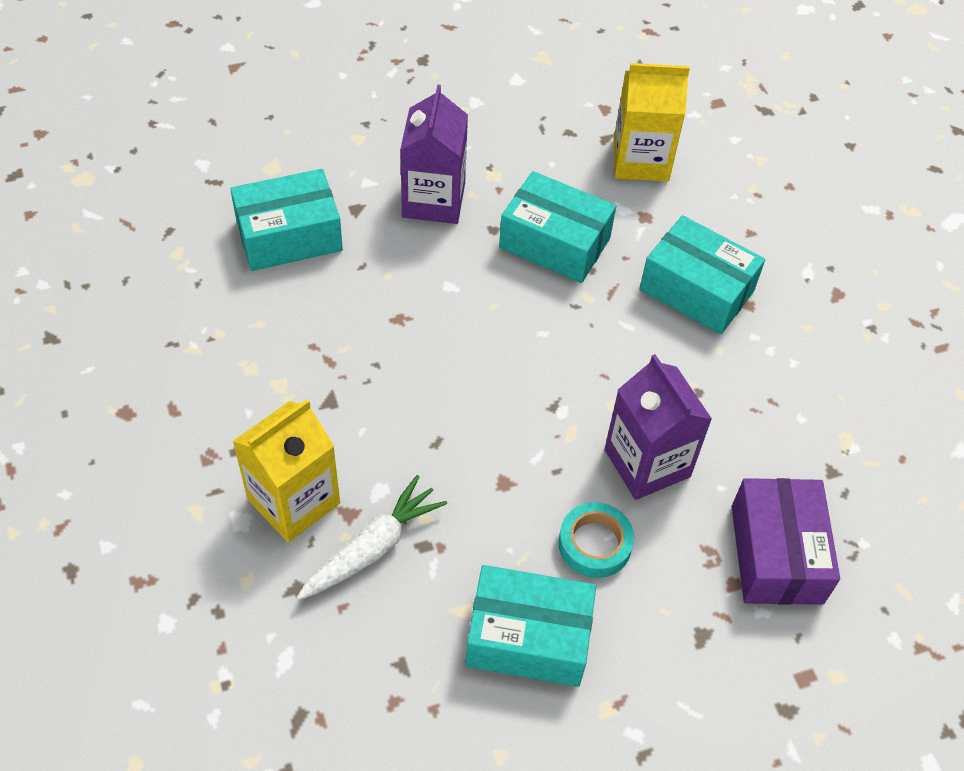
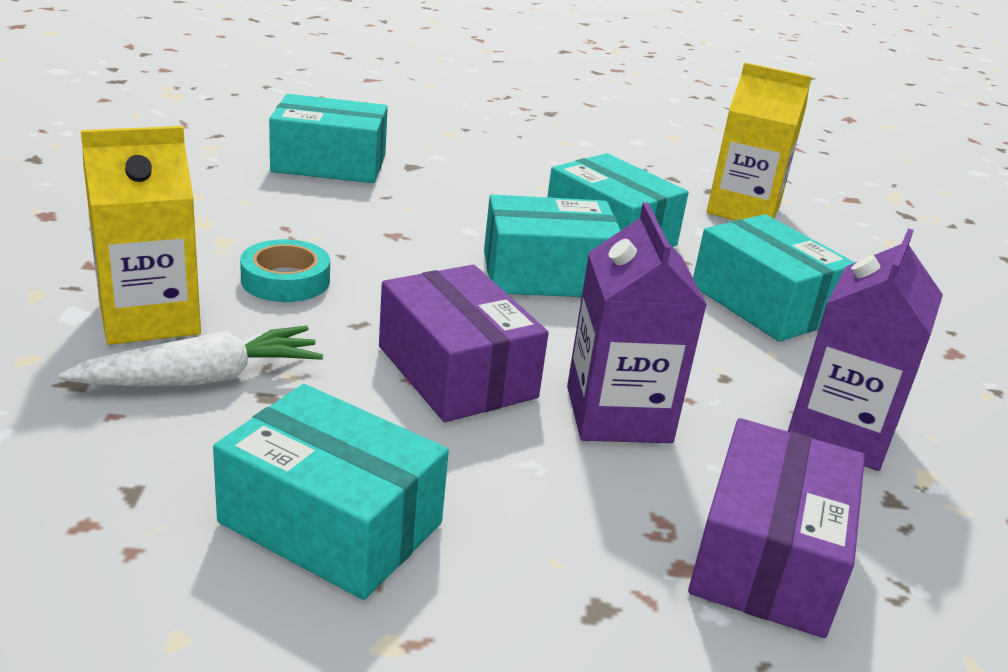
camera: 20 degrees right, 25 degrees down
(433, 200) = (496, 180): purple carton -> purple carton (840, 432)
(527, 466) = (456, 372): none -> purple box
(534, 322) = (547, 275): none -> turquoise box
(594, 544) = (496, 463): turquoise tape -> turquoise tape (285, 280)

